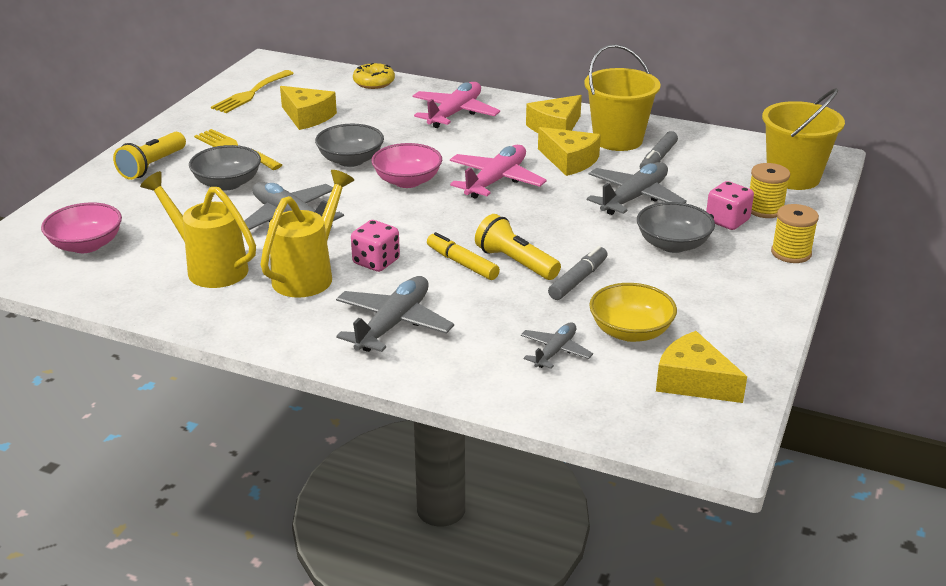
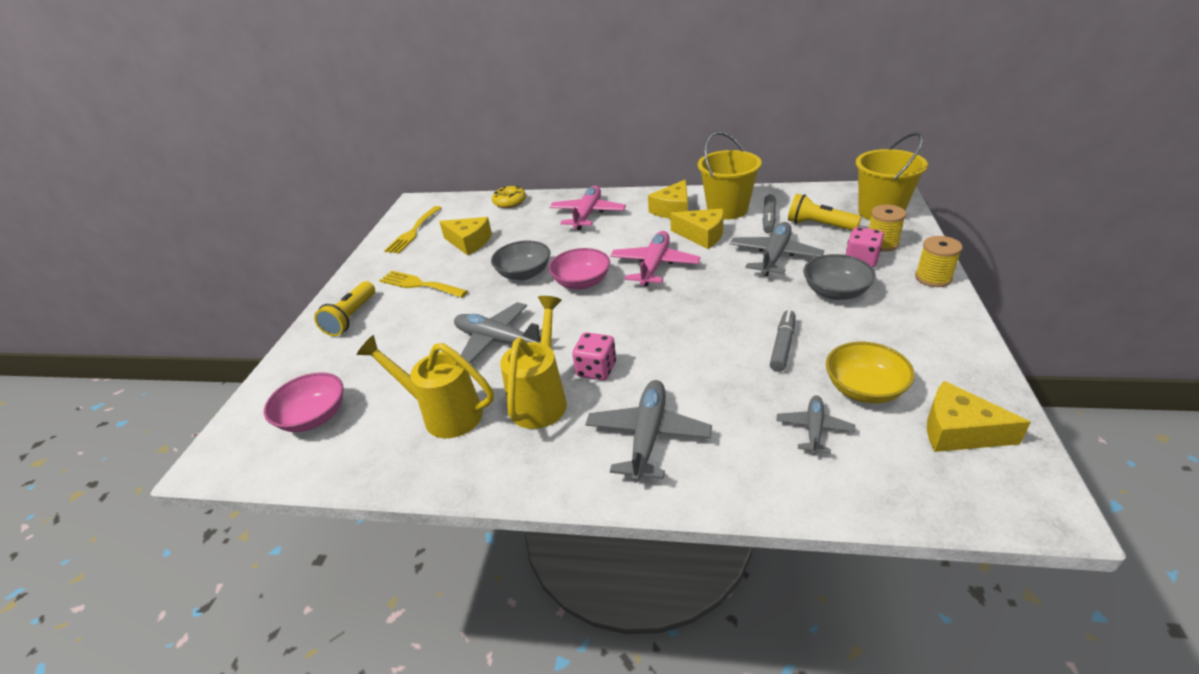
camera: 10 degrees left, 5 degrees up
(227, 183) = (426, 319): grey bowl -> none
(462, 263) = (673, 353): yellow marker -> none
(515, 262) = (718, 340): yellow flashlight -> yellow flashlight (819, 225)

